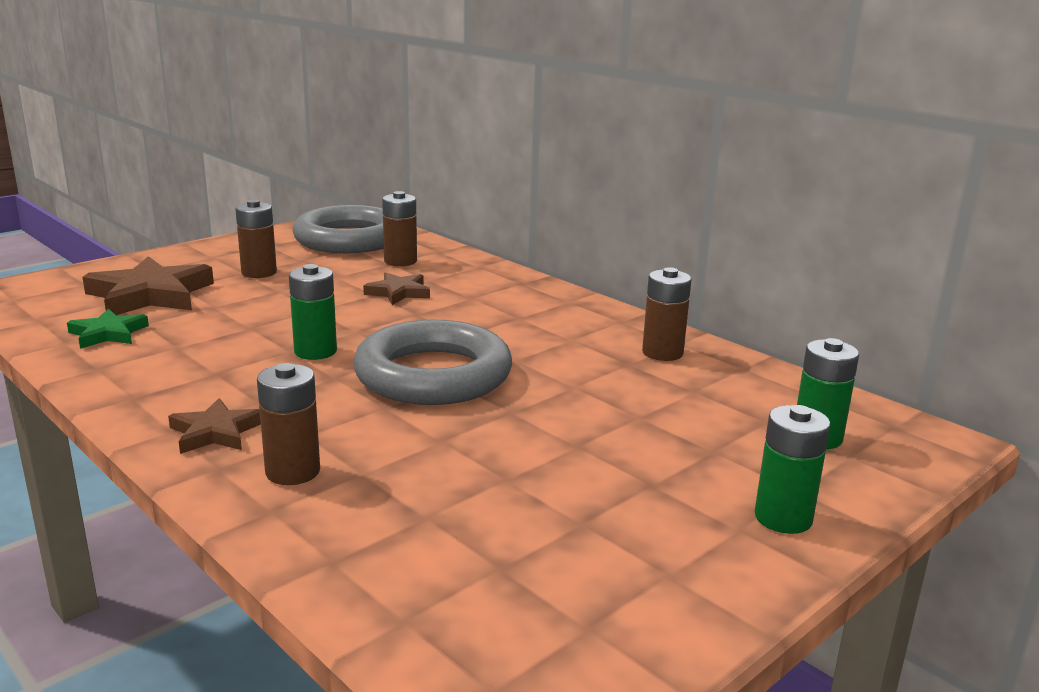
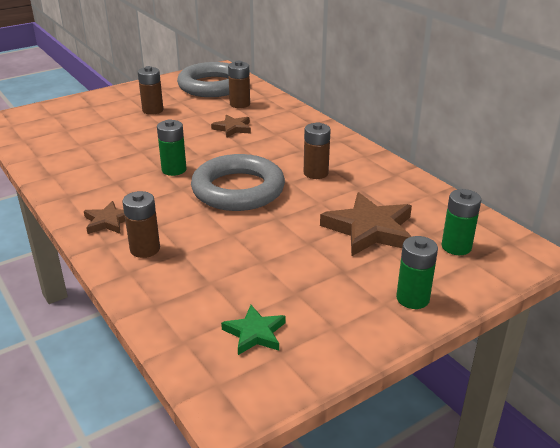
camera: 10 degrees right, 10 degrees up
(108, 334) = (60, 152): green star -> green star (255, 333)
(150, 295) = (87, 125): brown star -> brown star (369, 229)
(662, 353) = (382, 181): brown battery -> brown battery (315, 173)

